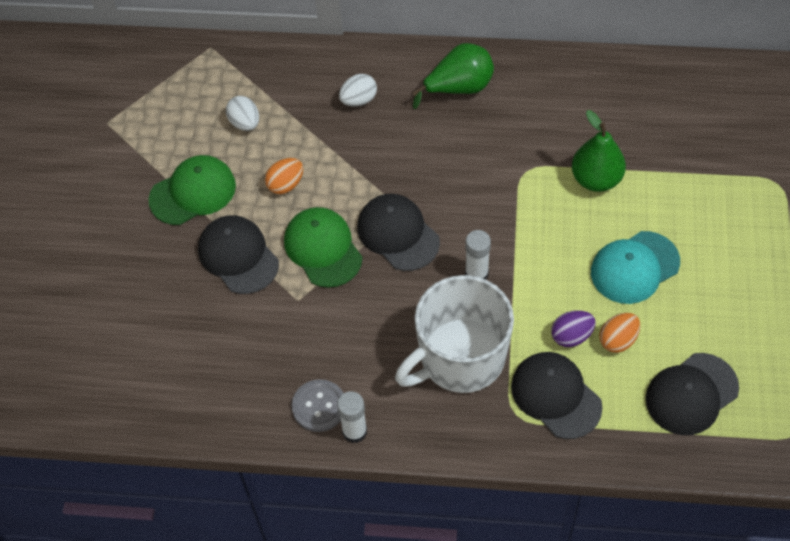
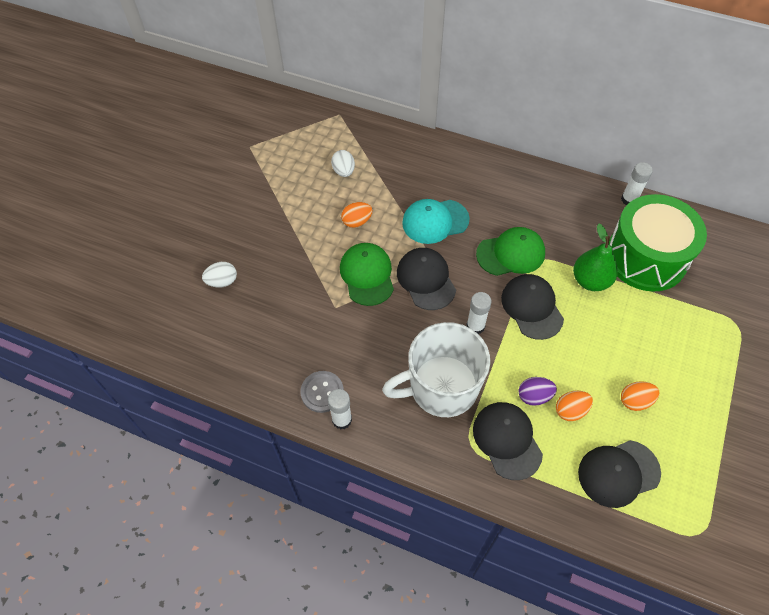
camera: 15 degrees right, 0 degrees up
(193, 192) = (289, 209): green cap -> green cap (511, 253)
(238, 256) = (304, 263): black cap -> black cap (532, 307)
(358, 100) = (430, 176): white egg -> white egg (222, 281)
(459, 88) = (506, 187): green pear -> none
(613, 64) = (629, 199): none -> white glue stick
(634, 267) = (601, 357): turquoise cap -> turquoise cap (435, 221)
(653, 132) = (646, 257): none -> green drum
(687, 307) = (635, 401): none -> orange egg

